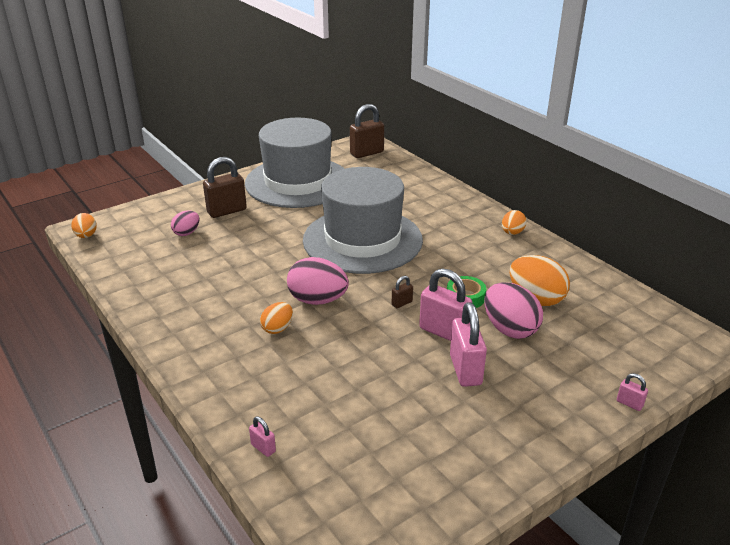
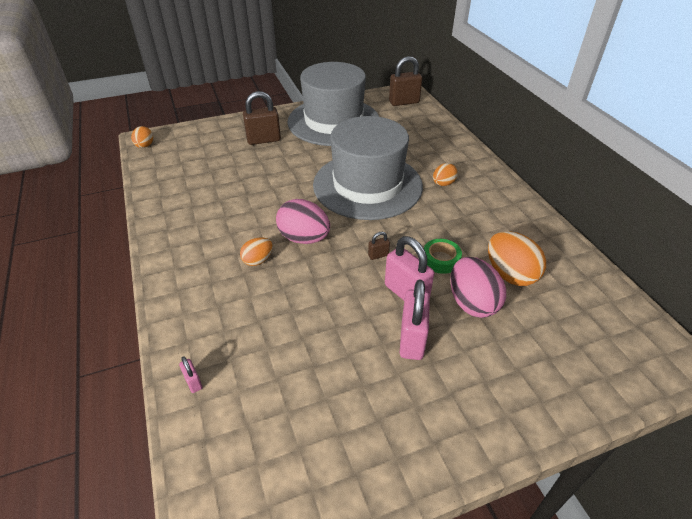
camera: 15 degrees right, 10 degrees up
(187, 233) = (223, 155): pink egg -> none
(512, 233) = (510, 200): orange egg -> orange egg (443, 184)
(629, 403) = (570, 417): pink padlock -> none

